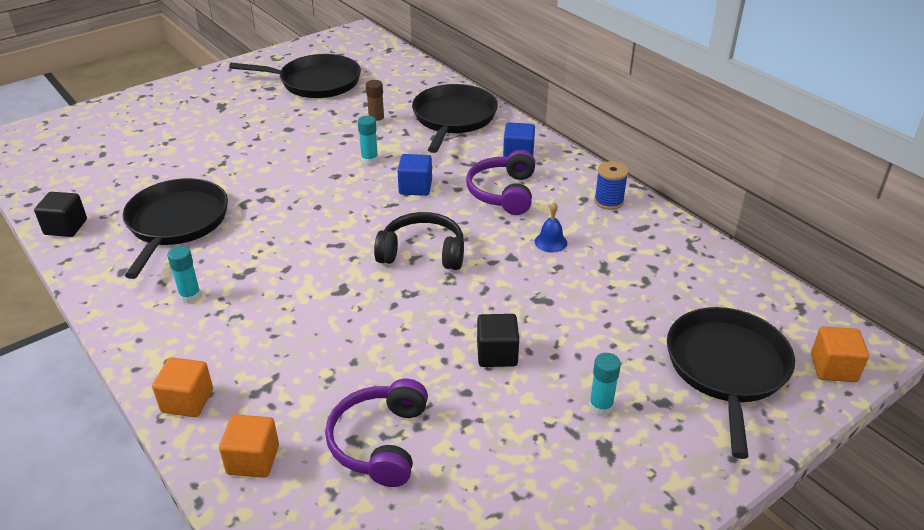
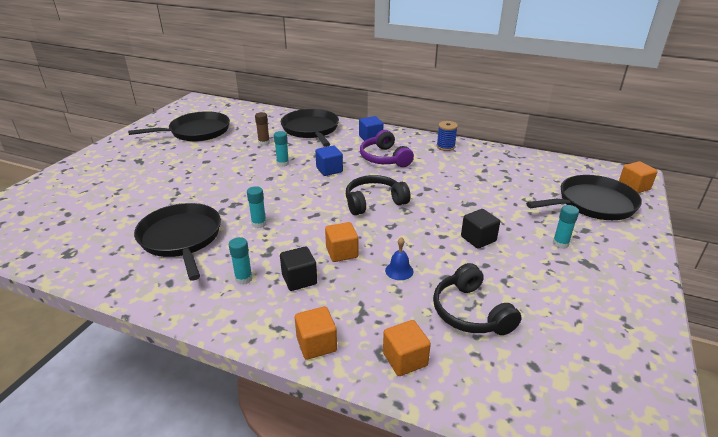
camera: 30 degrees left, 5 degrees down
(66, 227) = (86, 270): black cube -> black cube (299, 279)
(266, 234) = (259, 224): none -> turquoise glue stick
(317, 306) = (342, 252): none -> orange cube
(380, 442) = (470, 312): purple headphones -> black headphones
(550, 242) = (439, 174): blue bell -> blue bell (399, 270)
(727, 368) = (592, 204): black pan -> black pan turned 90 degrees clockwise

